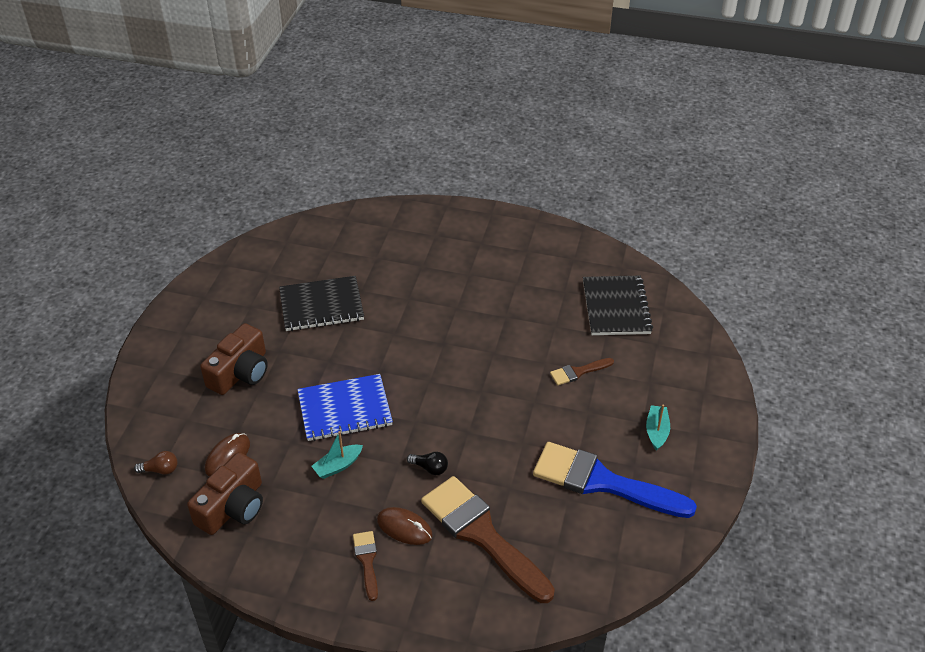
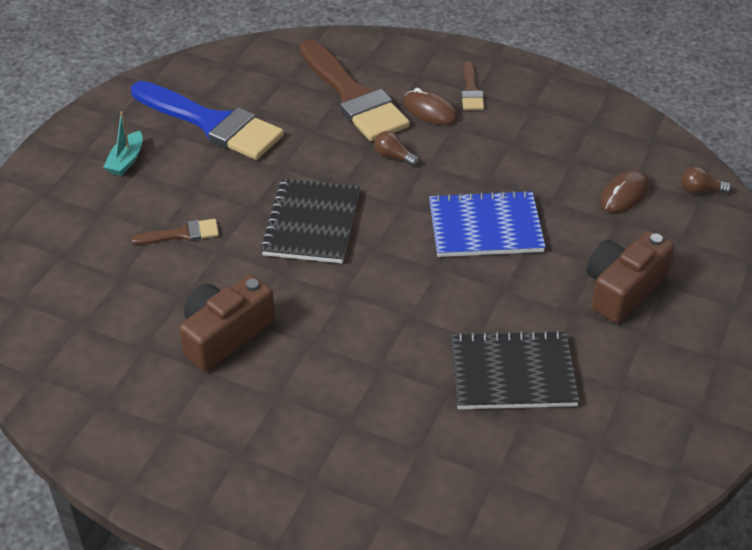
camera: 170 degrees left, 0 degrees up
(233, 507) = (611, 147): brown camera -> brown camera (225, 334)
(338, 466) = (496, 170): turquoise boat -> none
(430, 468) = (393, 157): black light bulb -> brown light bulb
(616, 307) = (84, 312): black notebook -> black notebook (311, 223)

